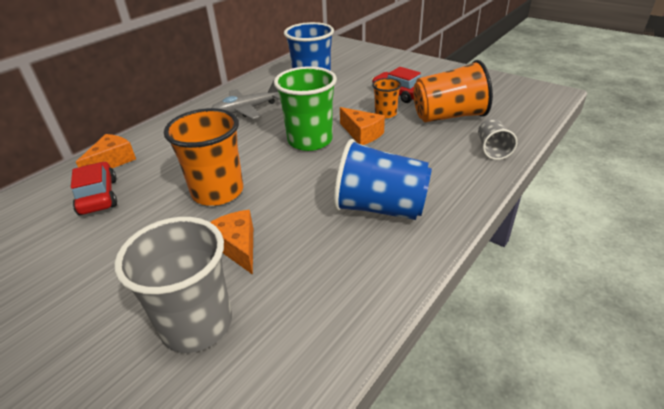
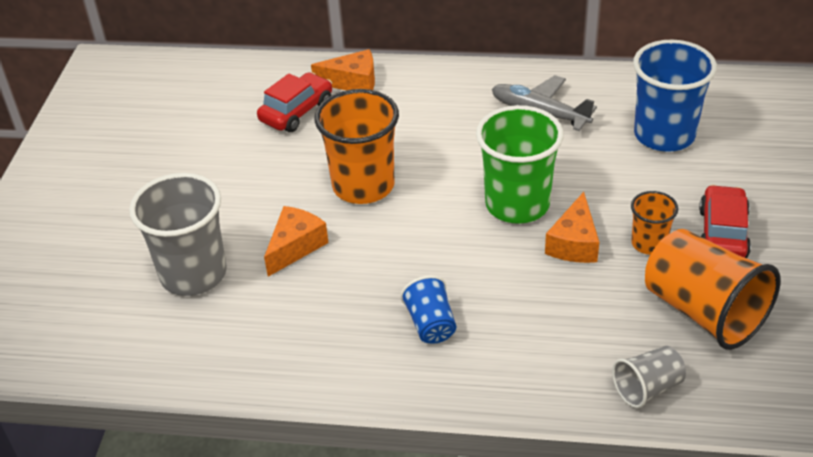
camera: 60 degrees right, 5 degrees up
(380, 208) = (431, 324): blue cup -> blue cup, size x0.53

